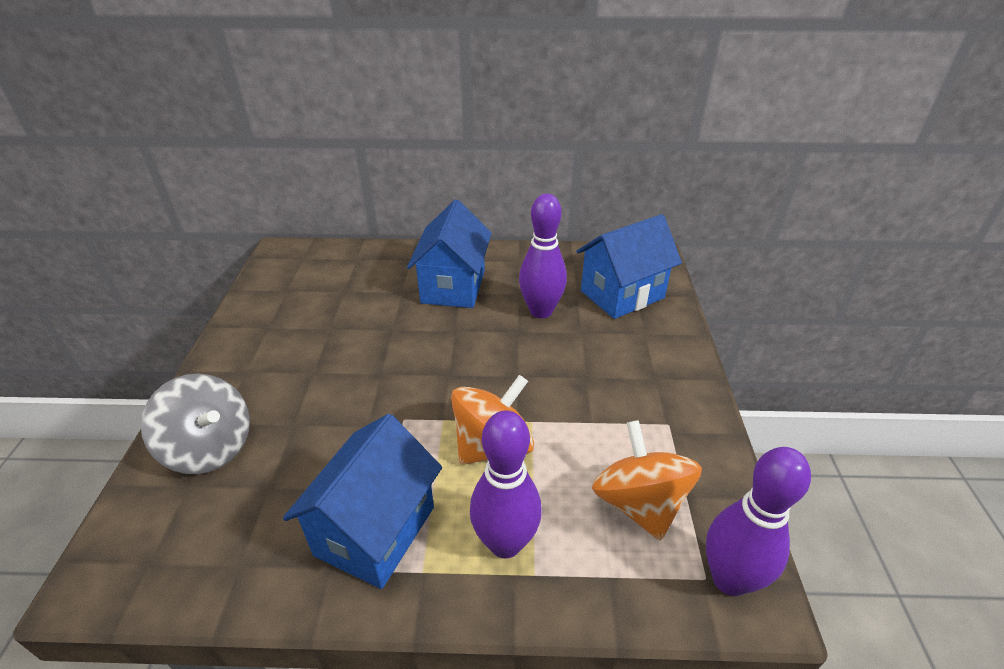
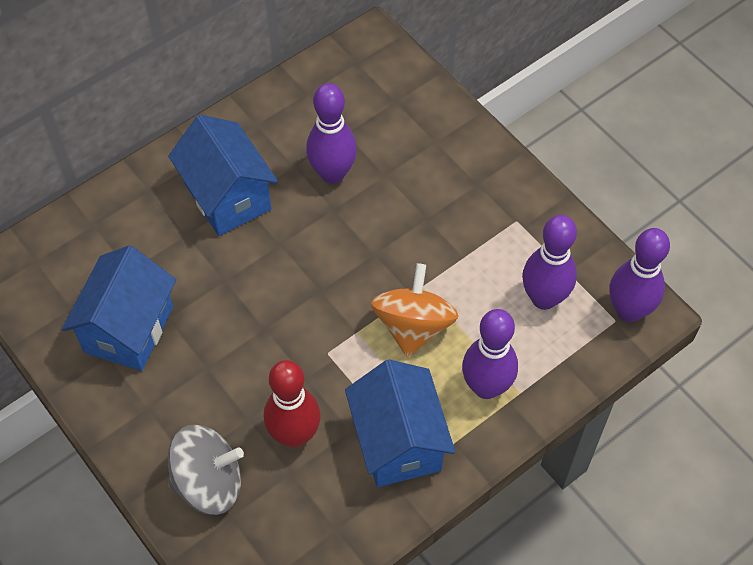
camera: 40 degrees left, 20 degrees up
(307, 460) = (294, 435): none -> red bowling pin
(622, 294) = (384, 108): blue house -> blue house (129, 329)
(639, 503) = (544, 298): orange spinning top -> purple bowling pin

